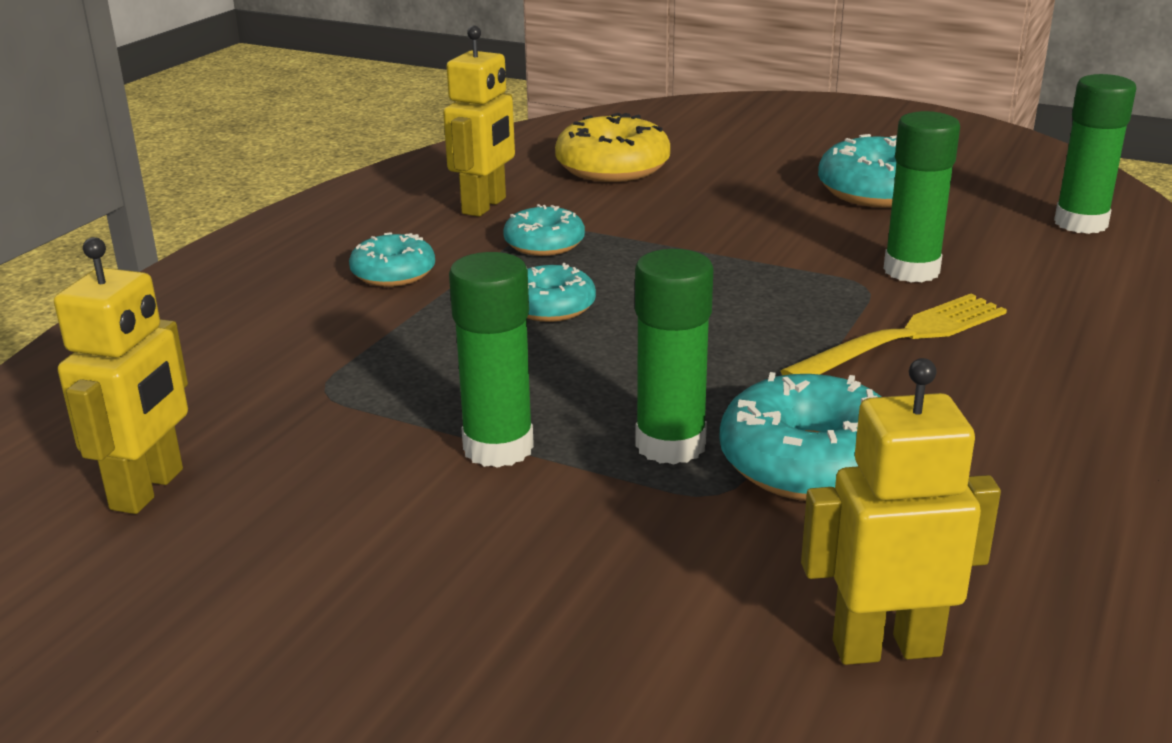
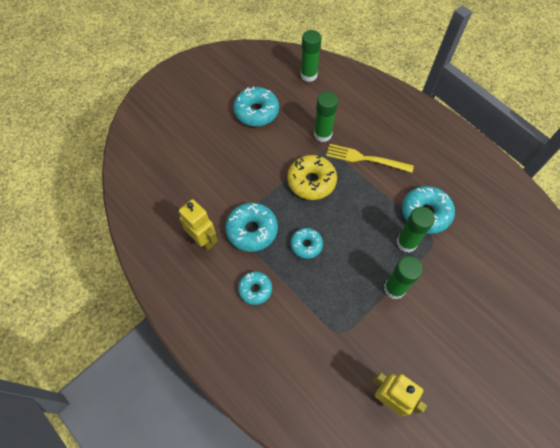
camera: 70 degrees left, 35 degrees up
(544, 244) = (252, 230): turquoise donut -> turquoise donut, size x1.62
(612, 168) = (187, 182): yellow donut -> yellow donut (311, 181)
(886, 647) = (503, 233): yellow robot -> none
(903, 338) = (365, 159): yellow fork -> yellow fork turned 60 degrees counterclockwise

